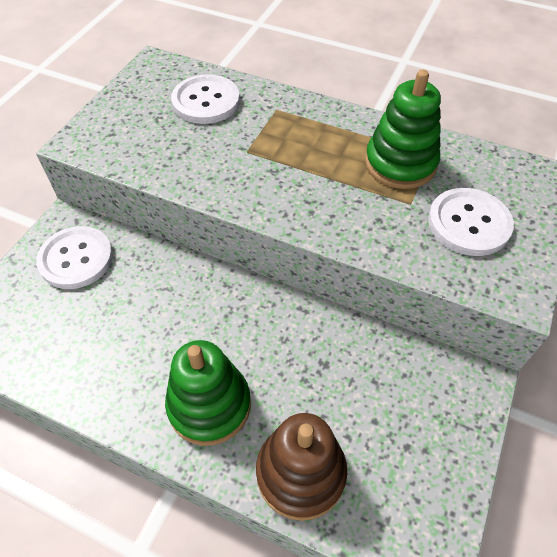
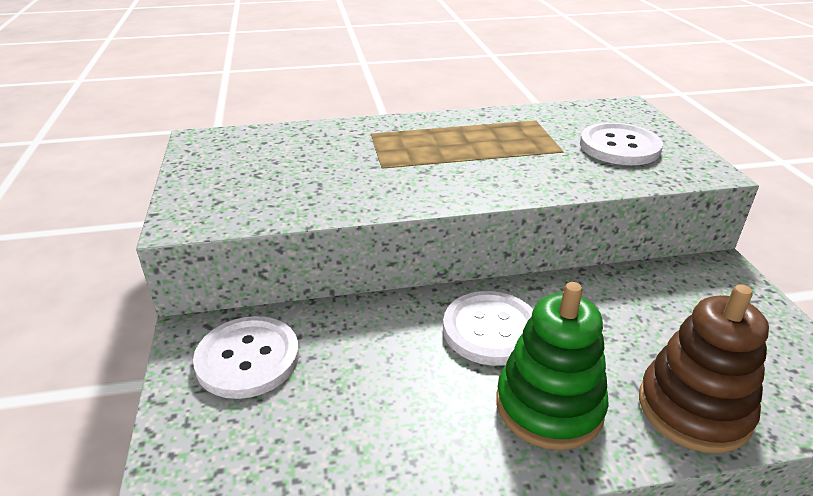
camera: 35 degrees left, 20 degrees down
(206, 101) = (294, 148): white button -> white button (491, 330)
(400, 163) = (521, 132): green stacking toy -> none

